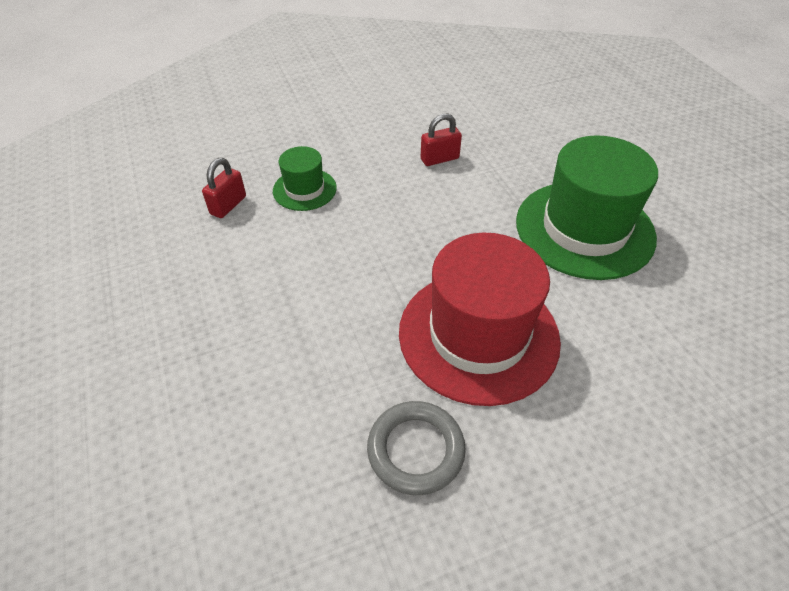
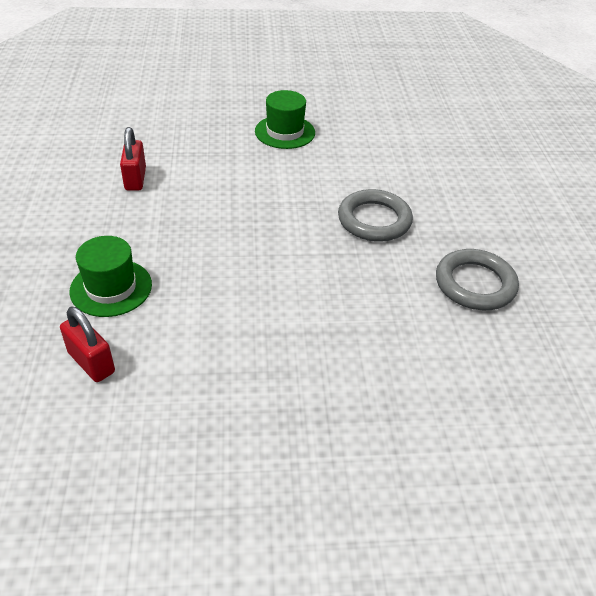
camera: 75 degrees left, 5 degrees down
(478, 335) = (374, 220): red hat -> grey ring
(584, 229) = (285, 132): green hat -> green hat, size x0.50

